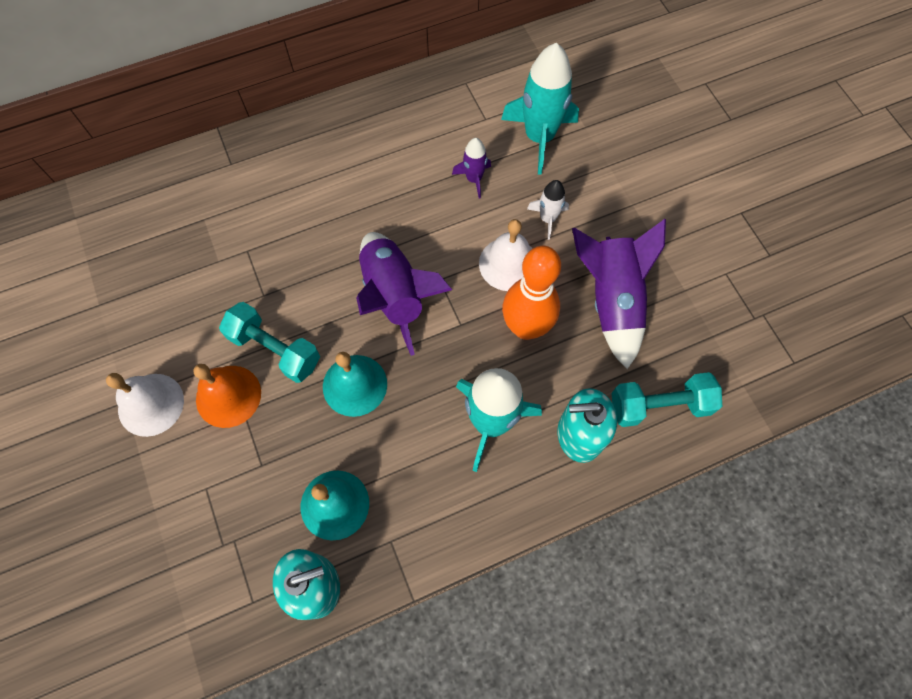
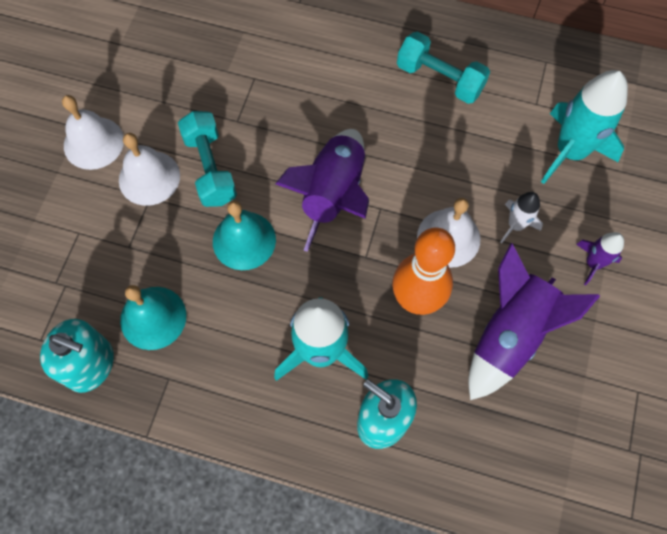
camera: 40 degrees right, 0 degrees up
(228, 396) = (149, 177): orange bell -> white bell
(474, 179) = (481, 147): purple rocket -> purple rocket (593, 263)
(659, 406) = (472, 453): turquoise dumbbell -> turquoise dumbbell (439, 79)

